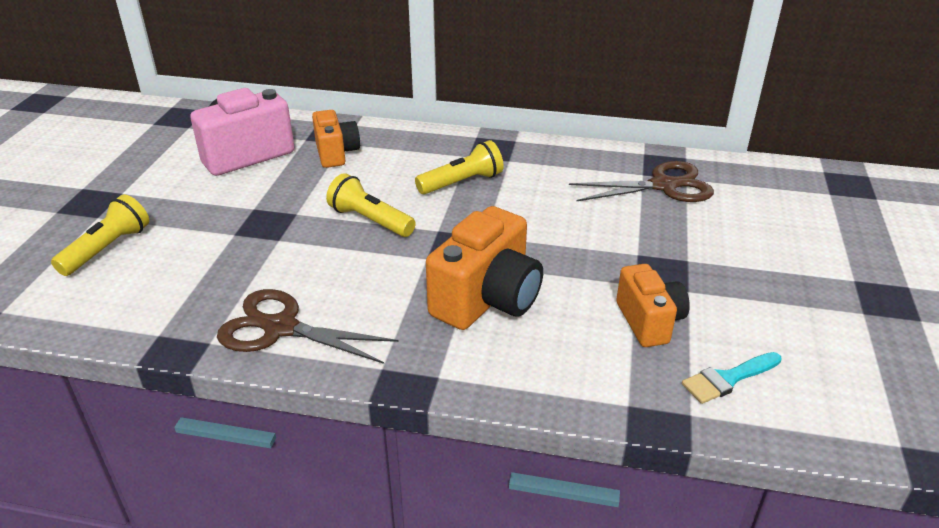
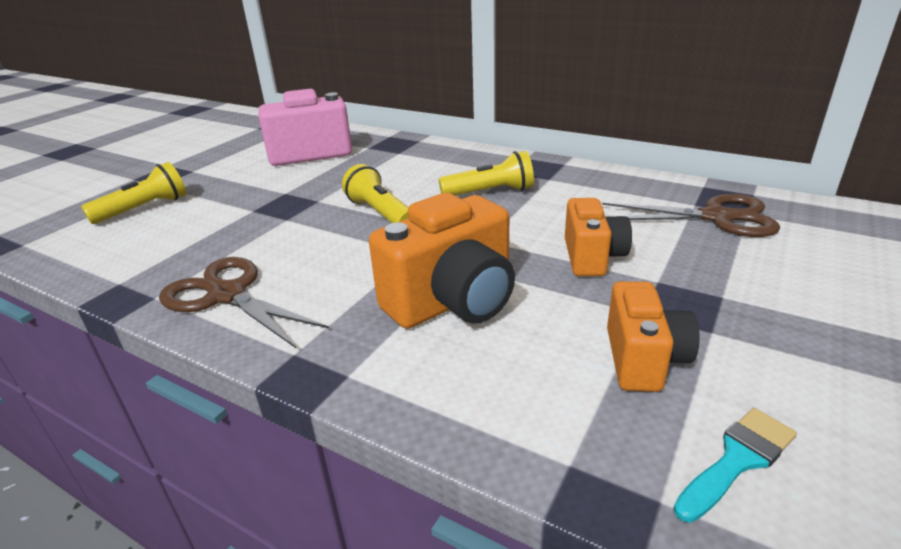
camera: 20 degrees right, 5 degrees down
(336, 153) = (387, 159): orange camera -> orange camera (592, 257)
(728, 379) = (737, 460): turquoise brush -> turquoise brush turned 150 degrees clockwise

